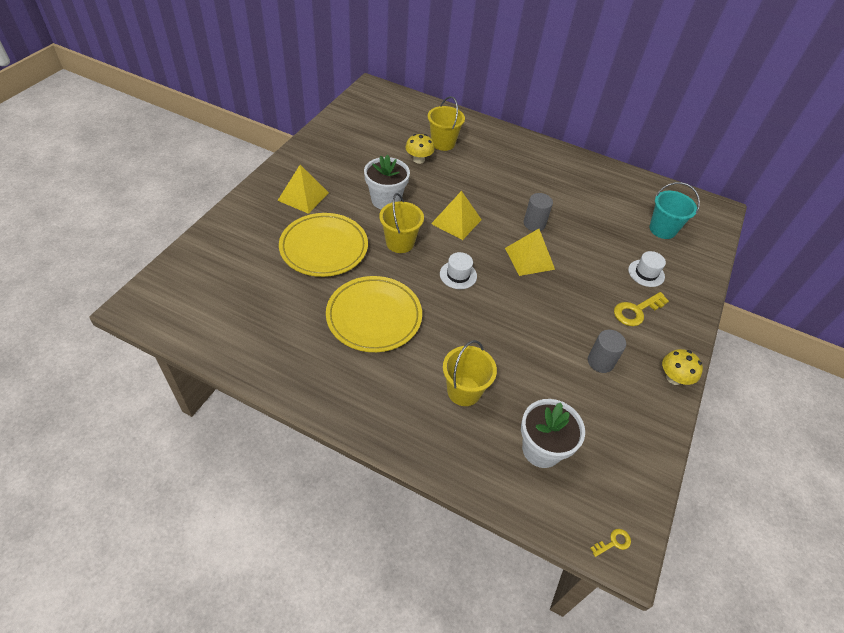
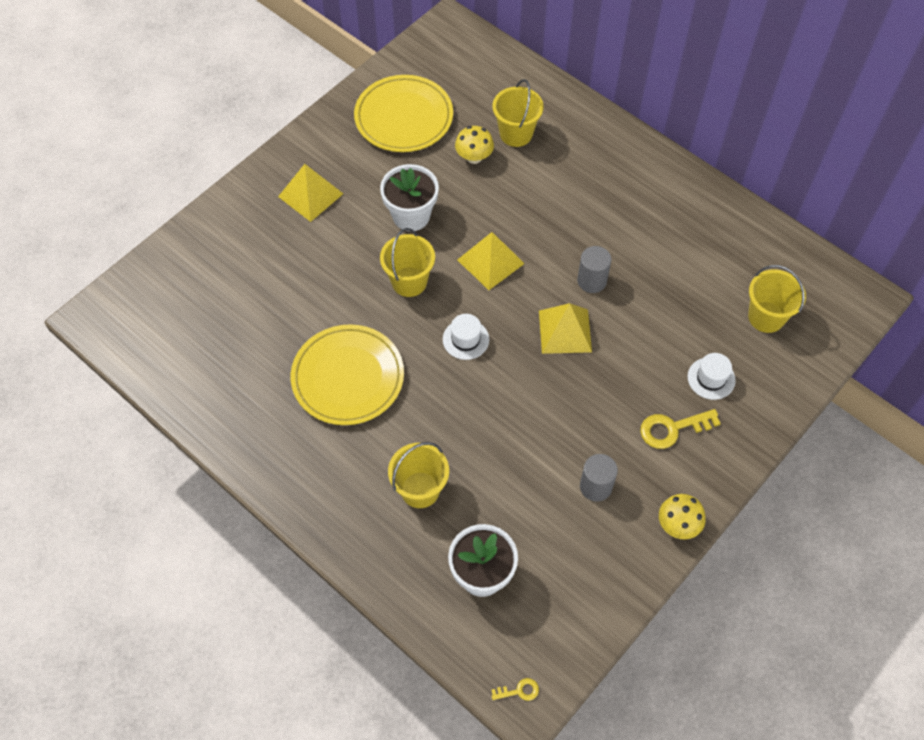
camera: 20 degrees right, 10 degrees up
(324, 248) = (316, 274): yellow plate -> yellow plate (404, 117)
(662, 229) = (766, 317): turquoise bucket -> yellow bucket

